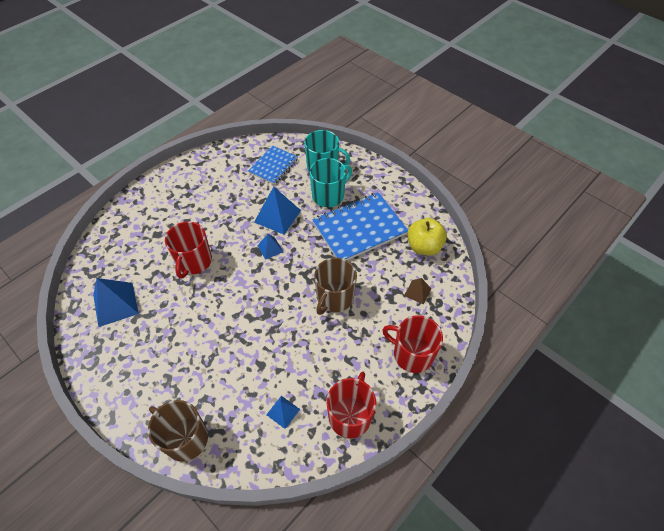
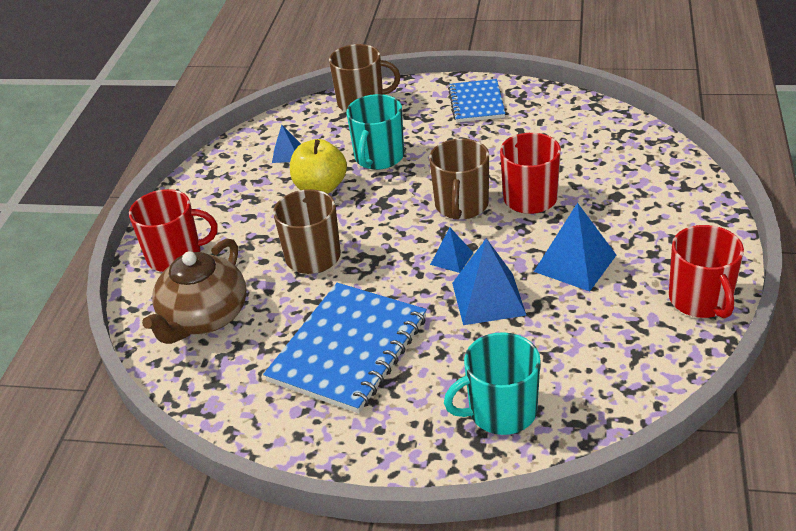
camera: 150 degrees right, 15 degrees down
(115, 304) = (557, 128): blue pyramid -> blue pyramid (575, 263)
(230, 280) = (461, 205): none -> brown mug
(273, 166) = (587, 363): blue notebook -> blue notebook (476, 103)
(329, 195) = (443, 370): turquoise mug -> turquoise mug (379, 157)
(350, 415) = (215, 182): red mug -> red mug (701, 300)
(417, 292) = (204, 317): brown pyramid -> brown teapot
(424, 247) = (227, 379): yellow apple -> yellow apple (320, 187)

